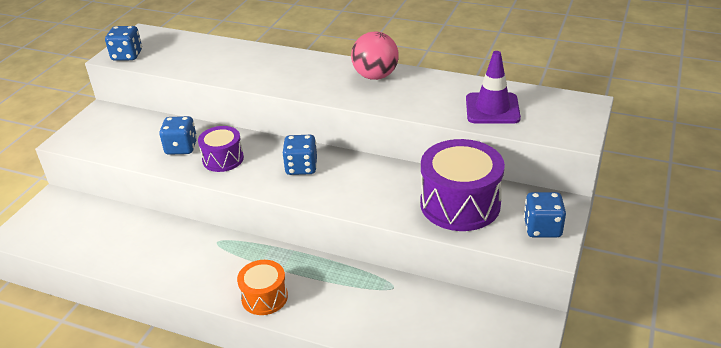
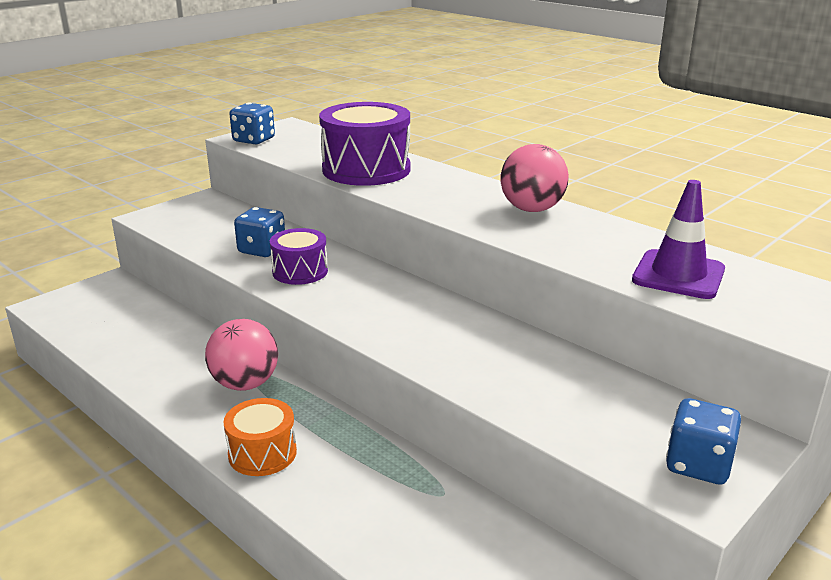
camera: 20 degrees right, 10 degrees down
(218, 252) = (245, 384): none -> pink ball
(301, 167) = (388, 302): blue dice -> none
(460, 204) = (581, 398): purple drum -> purple drum (366, 169)

